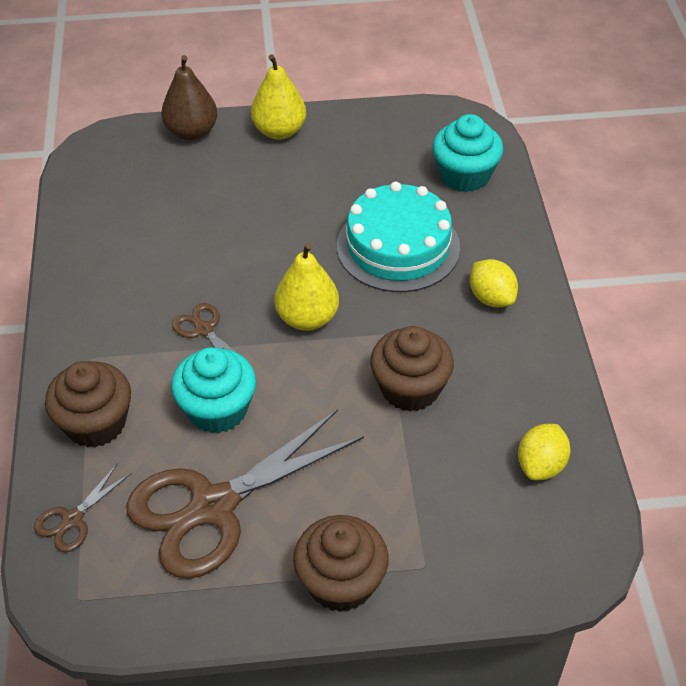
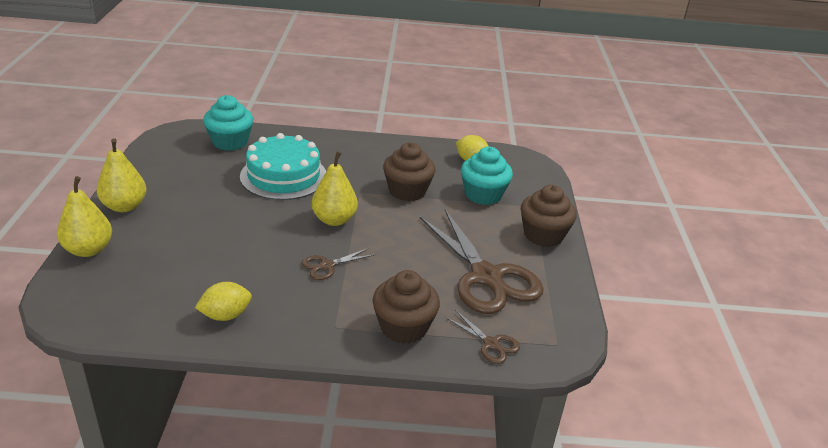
camera: 85 degrees left, 15 degrees down
(191, 132) = (88, 250): brown pear -> yellow pear
(217, 409) = (405, 267): turquoise cupcake -> turquoise cupcake (483, 195)
(491, 298) = (344, 153): yellow lemon -> yellow lemon (225, 315)

